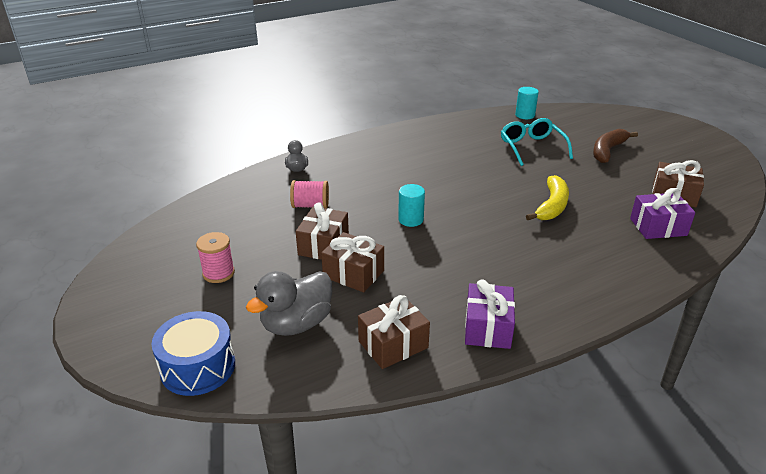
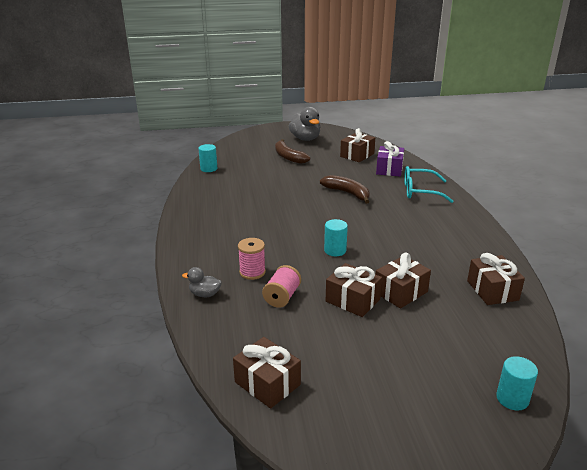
camera: 70 degrees left, 5 degrees down
(191, 222) = (267, 383): none -> brown gift
(198, 367) = (512, 399): blue drum -> turquoise cylinder
(218, 273) = (373, 371): pink spool -> pink spool (252, 272)
(296, 324) = (461, 332): grey duck -> grey duck (305, 139)
(488, 328) = (479, 250): purple gift -> none
(532, 147) = (262, 179): turquoise glasses -> turquoise glasses (420, 191)
(552, 206) = (347, 193): yellow banana -> brown banana

